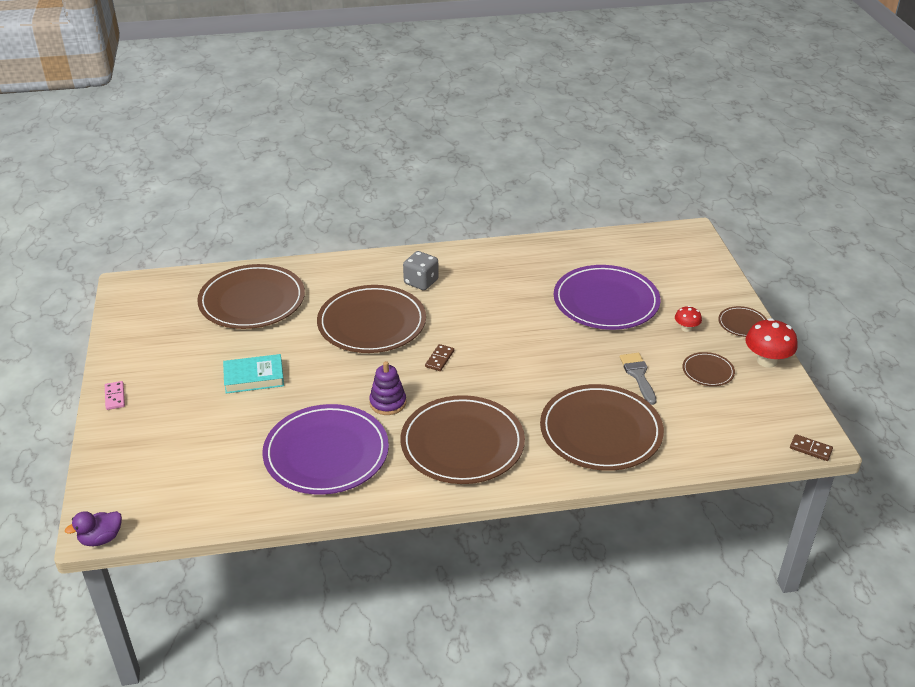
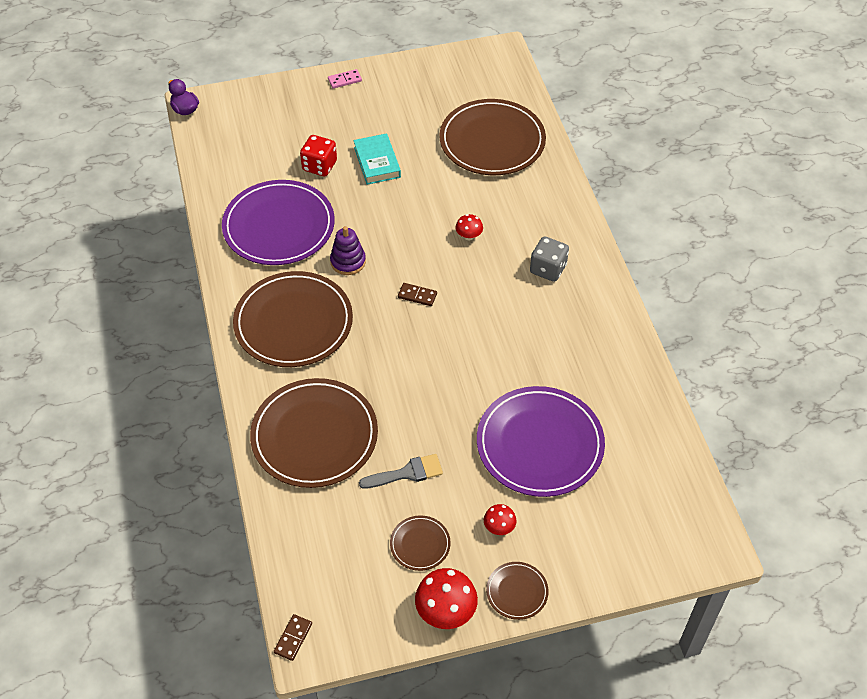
camera: 85 degrees right, 15 degrees up
(244, 420) = (319, 166): none -> red dice
(372, 323) = (469, 236): brown plate -> red mushroom

